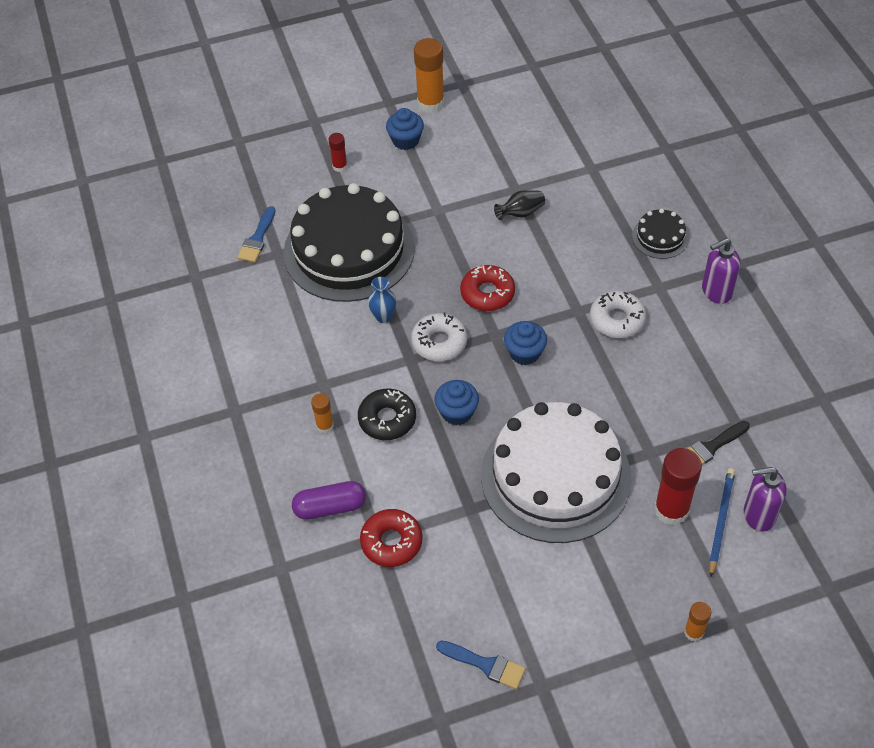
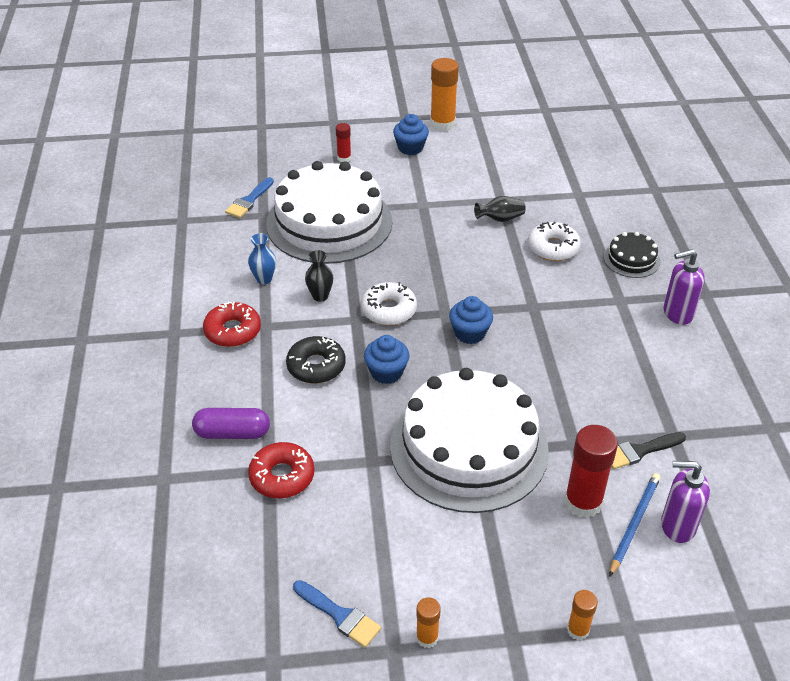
camera: 10 degrees right, 10 degrees down
(325, 426) = (254, 361): orange glue stick -> orange glue stick (427, 637)
(349, 250) = (329, 222): black cake -> white cake
(367, 339) = (320, 296): none -> black vase
(383, 317) = (342, 280): blue vase -> blue vase (264, 279)
(487, 293) = (448, 278): red donut -> red donut (233, 331)
(617, 319) = (570, 320): white donut -> white donut (553, 248)

